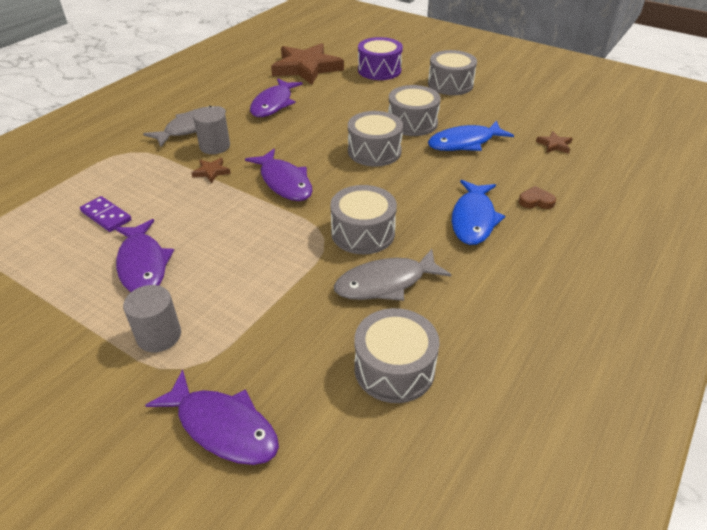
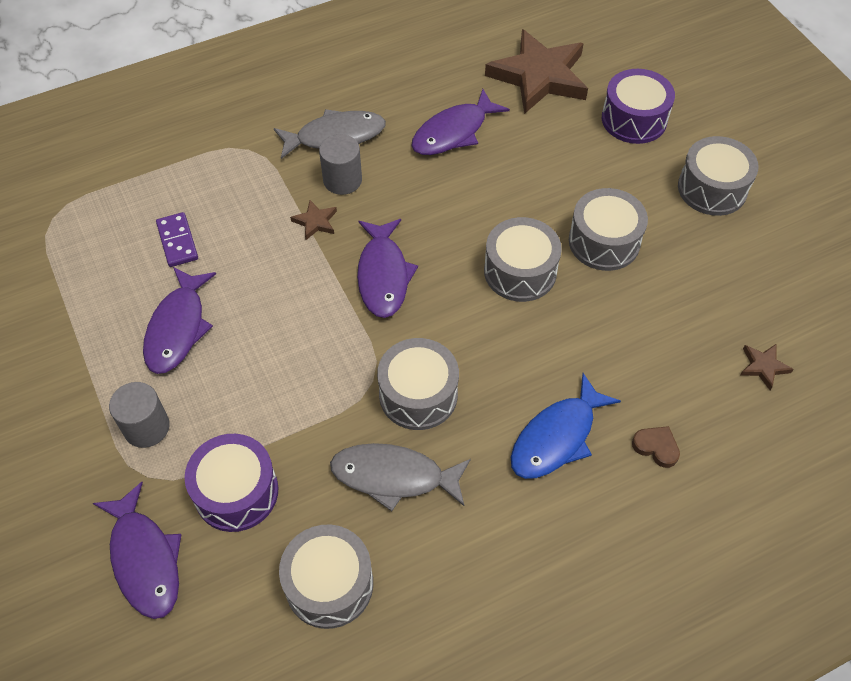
camera: 30 degrees right, 15 degrees up
(270, 344) = (236, 492): none -> purple drum
(464, 143) = (645, 308): blue fish -> none

